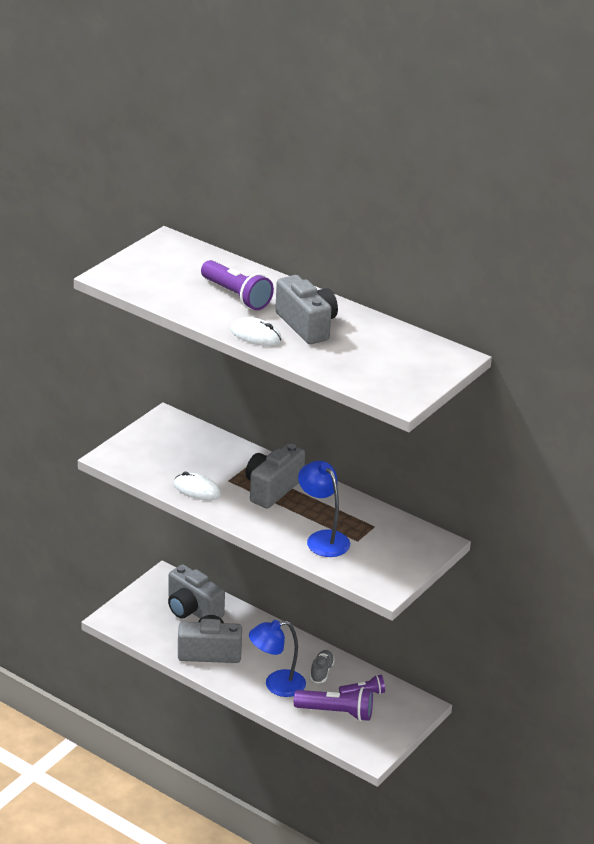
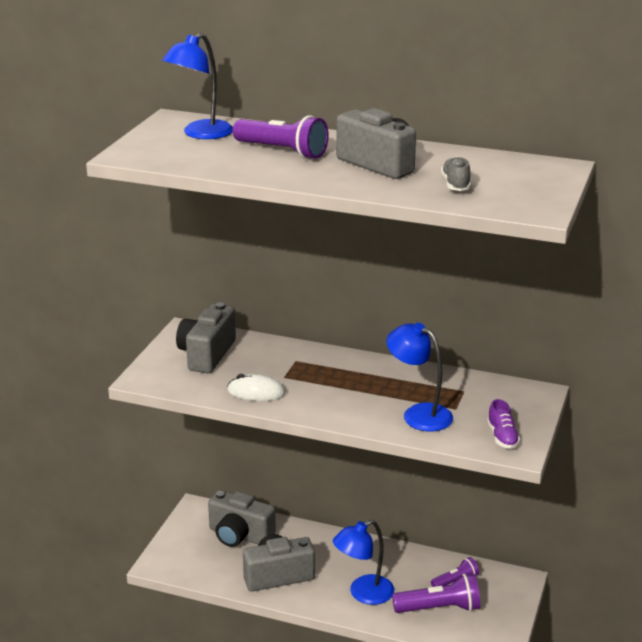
camera: 15 degrees left, 5 degrees down
(180, 263) = (200, 134): none -> blue lamp
(256, 336) = (330, 181): white mouse -> none
(272, 489) = (335, 376): grey camera -> grey camera (207, 354)
(321, 672) = (402, 569): grey shoe -> grey shoe (455, 184)
(380, 574) = (502, 437): none -> purple shoe

